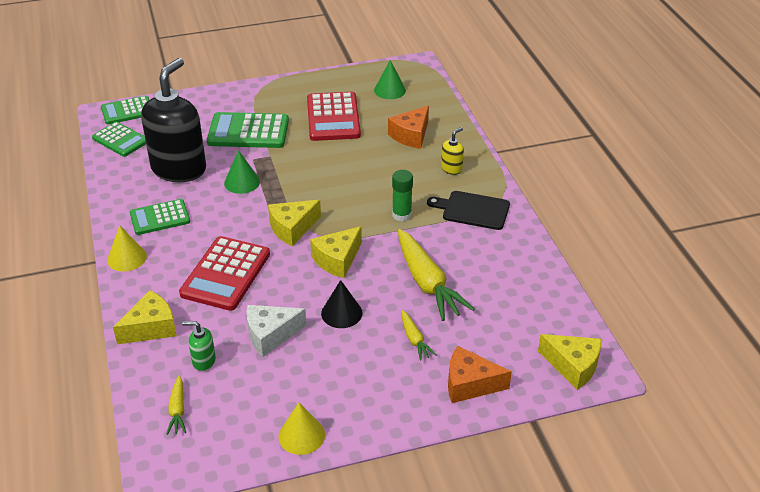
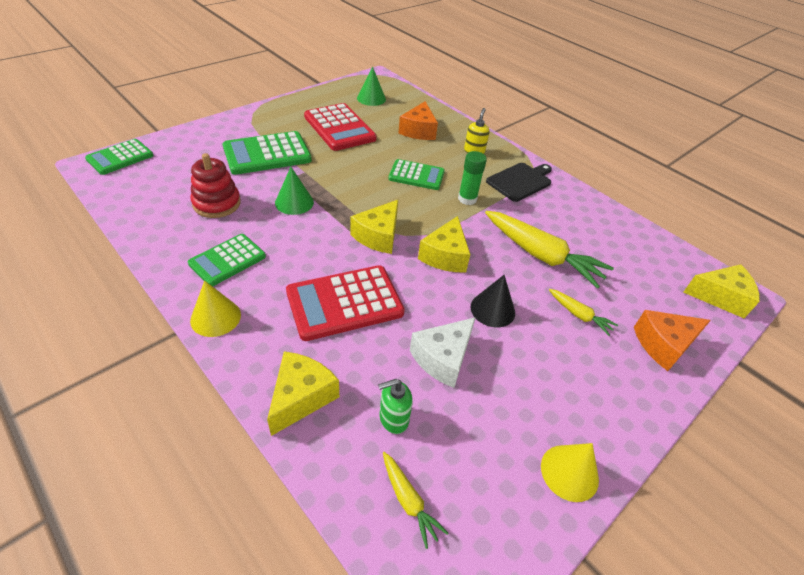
camera: 30 degrees left, 5 degrees up
(120, 140) = (129, 187): green calculator -> green calculator (416, 175)
(179, 169) = (217, 203): black soap dispenser -> red stacking toy
(226, 274) = (344, 303): red calculator -> red calculator turned 75 degrees clockwise
(473, 210) = (520, 181): black cutting board -> black cutting board turned 150 degrees clockwise

